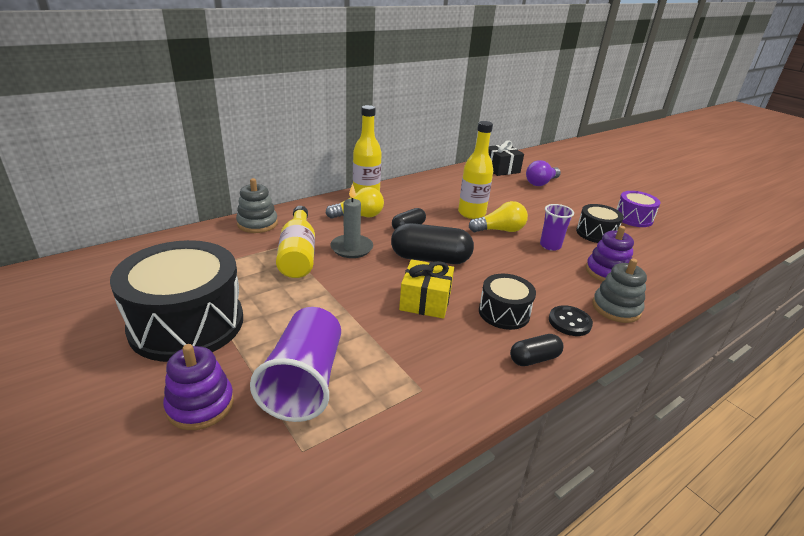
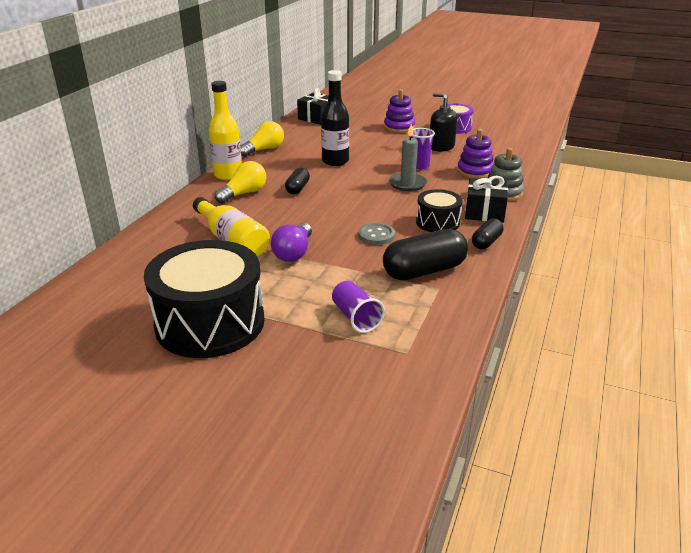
camera: 30 degrees left, 0 degrees up
(200, 405) = (301, 363): purple stacking toy -> purple stacking toy (399, 127)
(257, 223) = (159, 230): grey stacking toy -> none
(304, 381) = (355, 317): purple cup -> purple cup, size x0.59
(351, 248) = (272, 220): grey candle -> grey candle (407, 184)
(425, 301) = (376, 235): yellow gift -> grey button
(430, 258) = (344, 205): black capsule -> black capsule (424, 271)
(471, 213) = (335, 161): yellow bottle -> black bottle
(500, 230) = (371, 167): yellow light bulb -> yellow light bulb (264, 150)
(541, 183) = (361, 120): purple light bulb -> purple light bulb (294, 253)
(569, 322) = (484, 212): black button -> black gift
(596, 233) = (441, 147): black drum -> black soap dispenser

